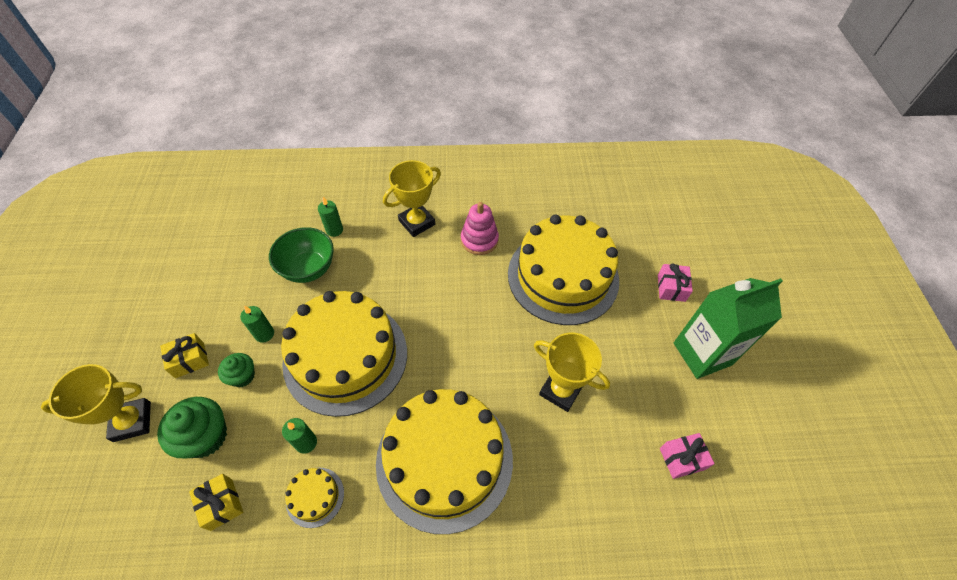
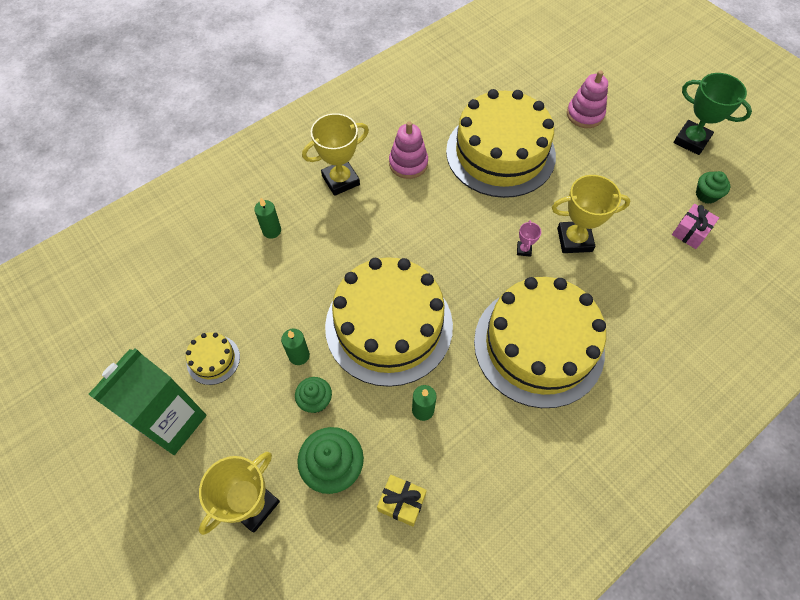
camera: 35 degrees left, 5 degrees up
(189, 360) = (252, 422): yellow gift -> none
(308, 269) = (282, 278): green bowl -> none
(315, 497) = (469, 441): yellow cake -> yellow cake (213, 359)
(417, 222) = (340, 180): yellow trophy -> yellow trophy turned 45 degrees clockwise
(508, 369) = (524, 250): none -> pink trophy
(671, 288) = (585, 114): pink gift -> pink stacking toy
(702, 354) = (644, 150): green carton -> green carton (173, 422)
(731, 435) = (706, 195): none -> green cupcake
(761, 373) = (691, 140): none -> green trophy

